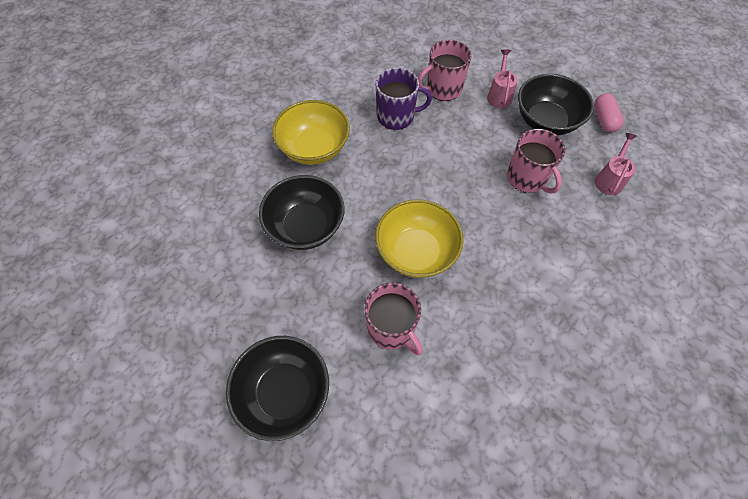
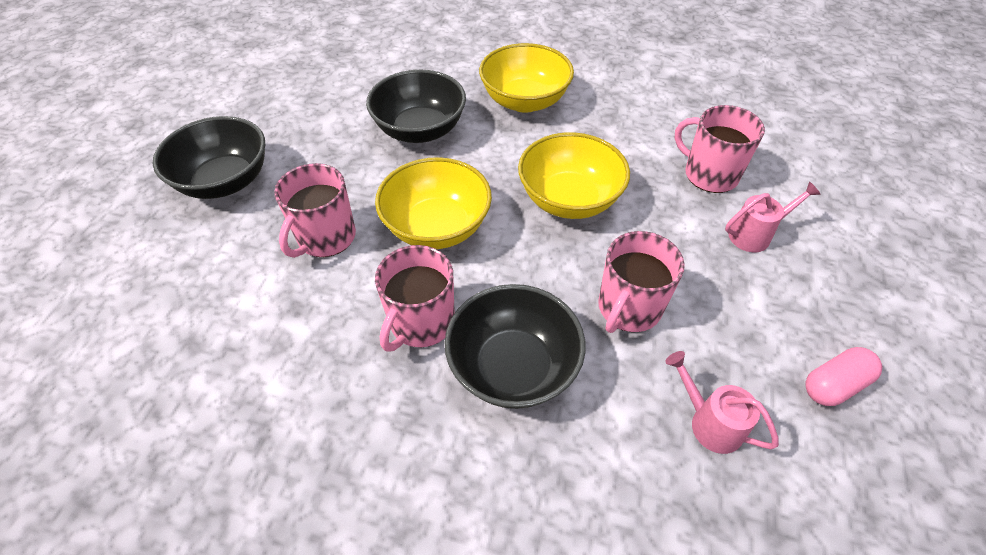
camera: 65 degrees right, 10 degrees down
(396, 116) = (625, 147): purple mug -> none
(428, 167) = (569, 199): none -> yellow bowl
(496, 290) = (421, 322): none -> pink mug
(546, 121) = (757, 303): black bowl -> black bowl (513, 367)
(609, 179) = (709, 422): pink watering can -> pink watering can turned 135 degrees counterclockwise

